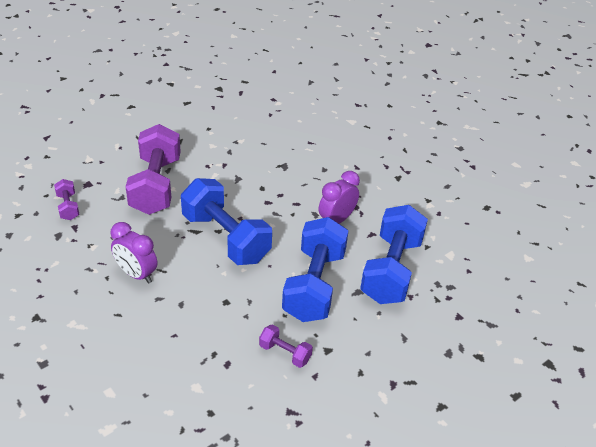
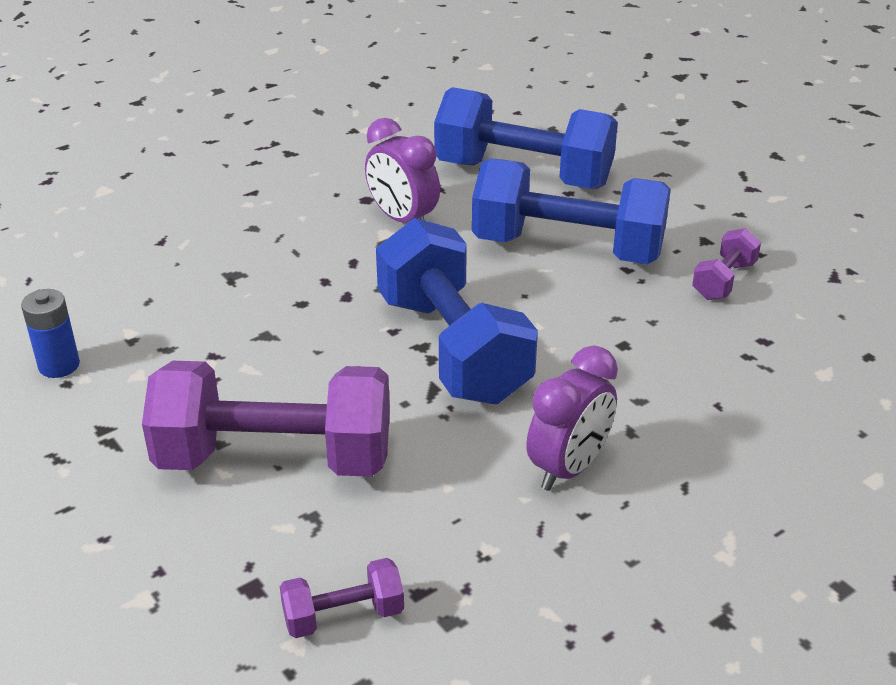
camera: 85 degrees left, 5 degrees down
(219, 125) = (59, 365): none -> blue battery
(225, 238) = (453, 348): blue dumbbell -> blue dumbbell turned 75 degrees counterclockwise

